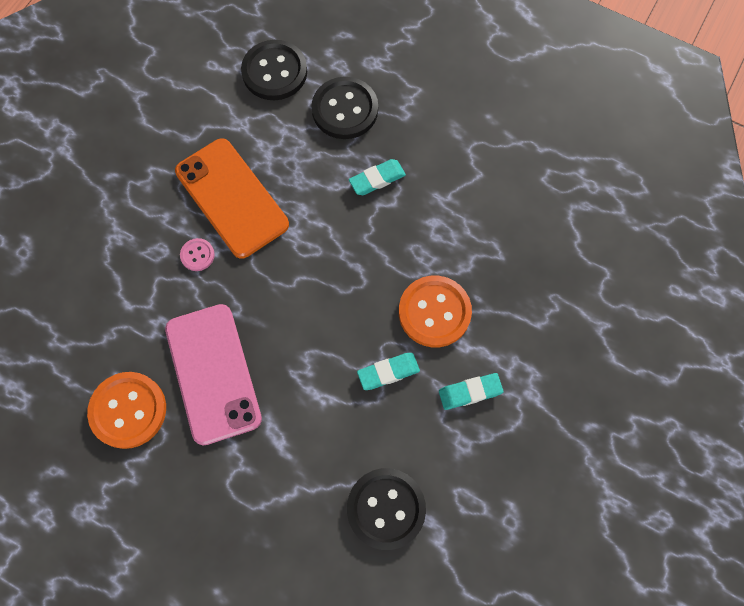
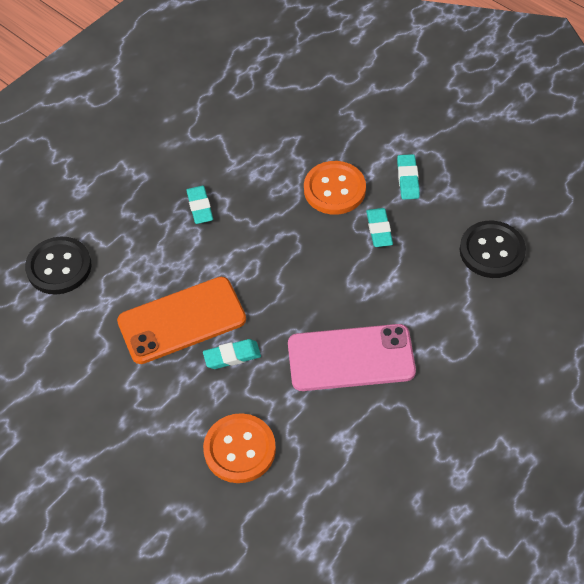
camera: 75 degrees left, 15 degrees down
(128, 410) = (371, 431): orange button -> orange button (239, 449)
(197, 255) = (232, 356): pink button -> turquoise eraser
(345, 109) = (121, 219): black button -> none

